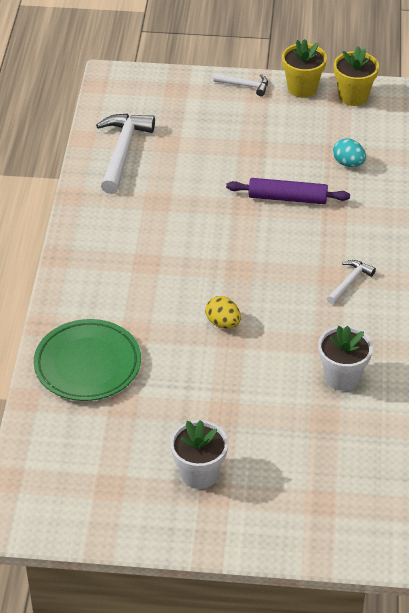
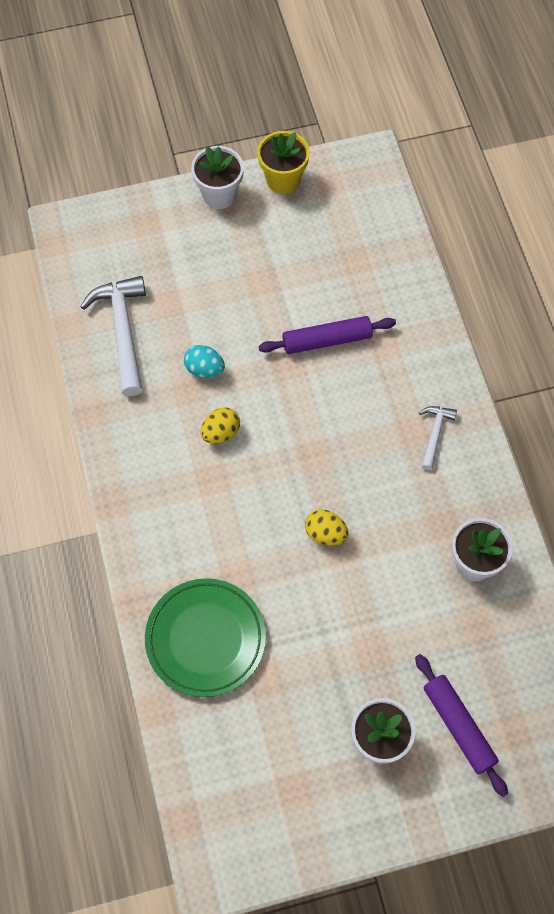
camera: 20 degrees left, 20 degrees up
(169, 235) = (221, 432): none -> yellow egg
(245, 85) = (219, 195): white hammer -> white flower pot
(273, 484) = (459, 726): none -> purple rolling pin
(348, 163) = (372, 271): turquoise egg -> turquoise egg (204, 369)
(353, 96) = (342, 175): yellow flower pot -> none

